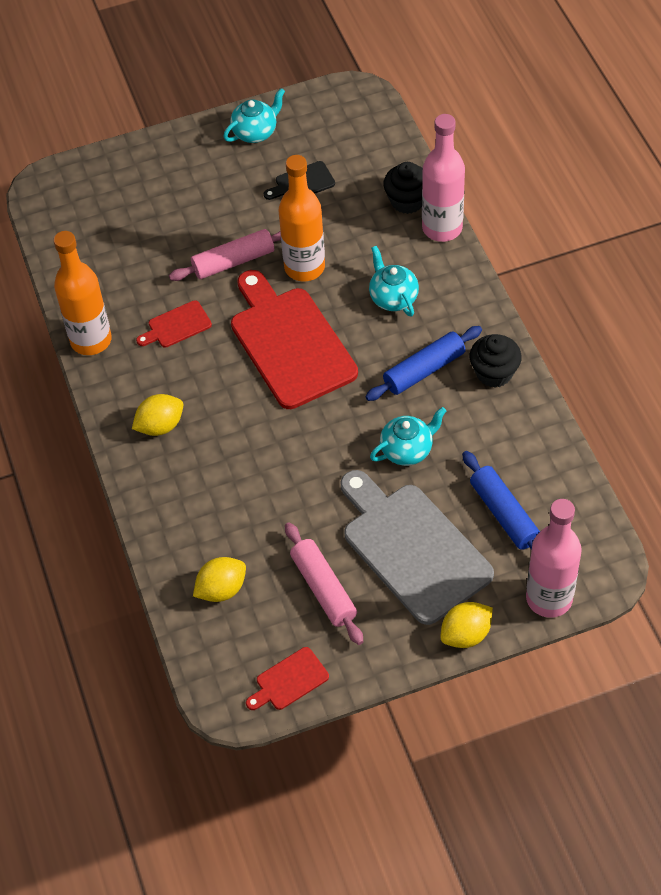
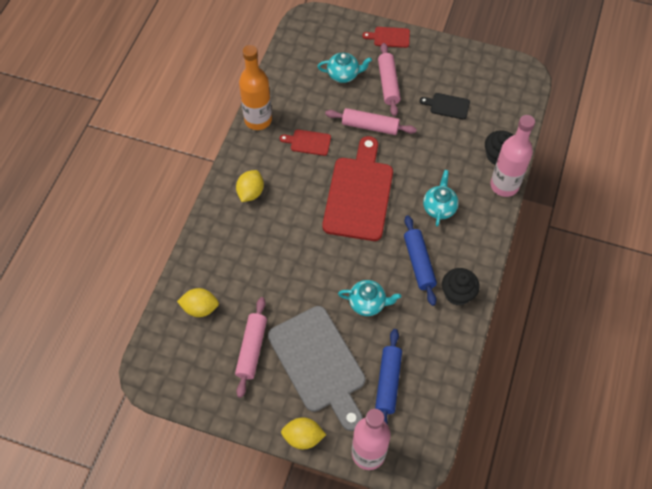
camera: 35 degrees right, 5 degrees up
(160, 426) = (250, 192): yellow lemon -> yellow lemon turned 75 degrees counterclockwise
(211, 201) = (388, 84): none -> pink rolling pin
(255, 132) = (447, 59): turquoise teapot -> turquoise teapot (343, 75)
(289, 681) = (188, 387): red cutting board -> red cutting board (389, 37)
(304, 267) = (405, 156): orange bottle -> none
(412, 548) = (319, 363): grey cutting board -> grey cutting board turned 150 degrees clockwise
(424, 370) = (419, 263): blue rolling pin -> blue rolling pin turned 75 degrees clockwise

